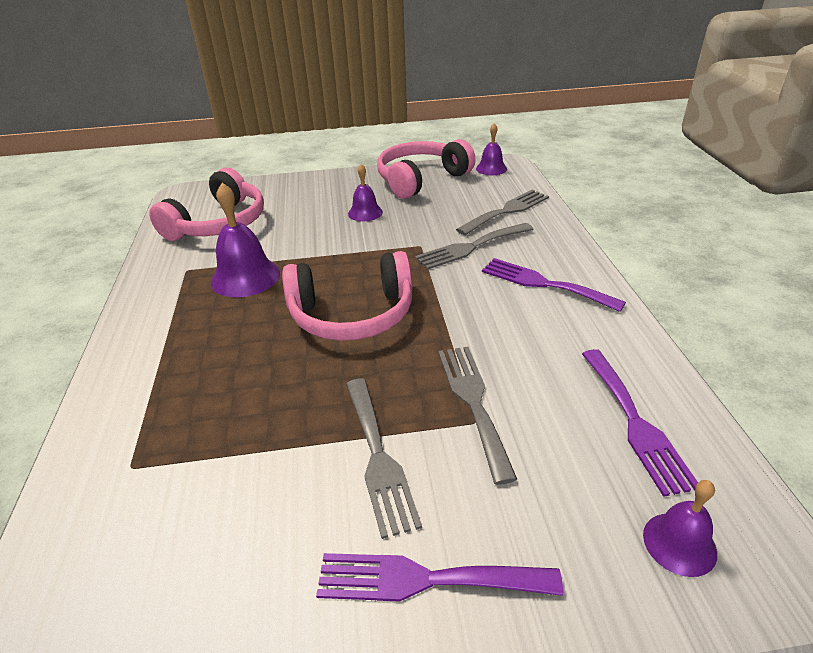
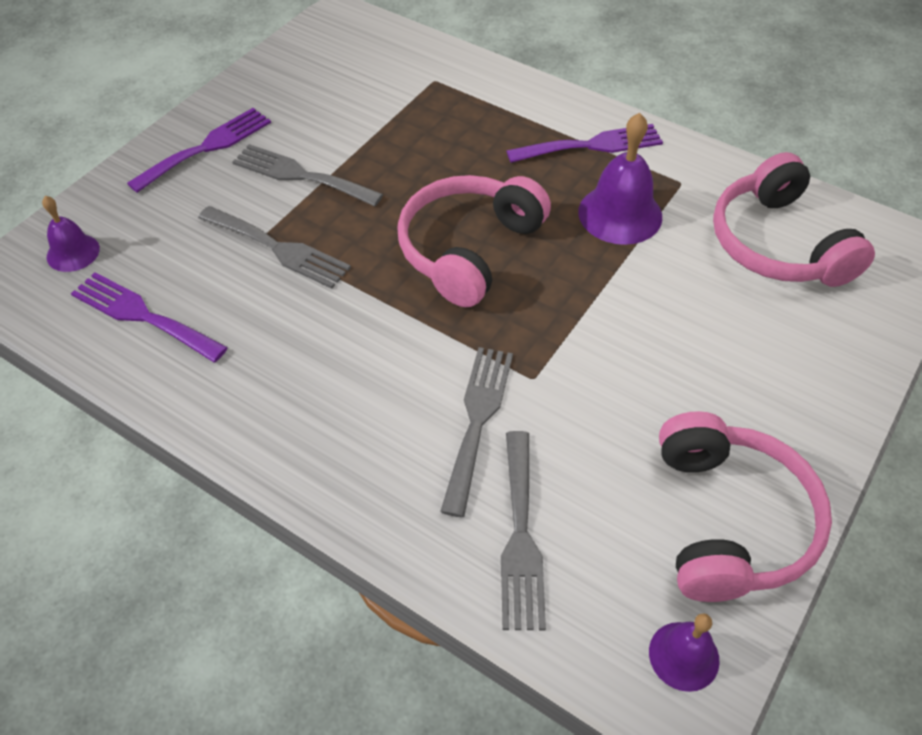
camera: 130 degrees right, 15 degrees up
(365, 213) = (675, 384): purple bell -> none
(543, 284) = (339, 420): purple fork -> purple fork (592, 145)

